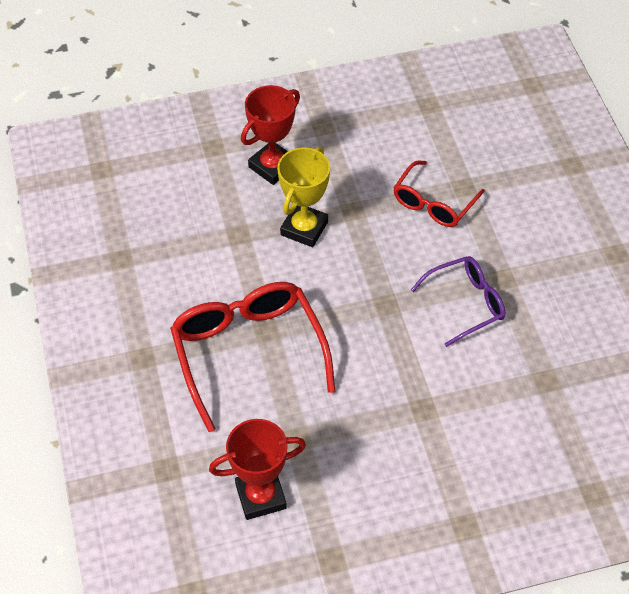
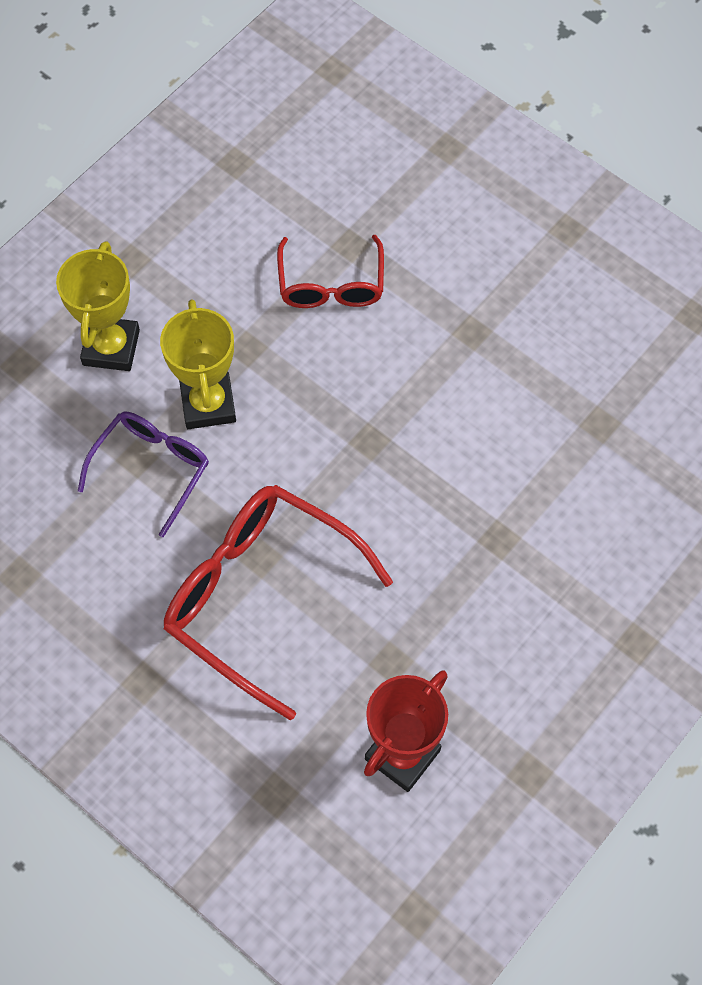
camera: 35 degrees left, 10 degrees up
(272, 166) = (111, 347): red trophy -> yellow trophy
(466, 303) = (454, 386): purple glasses -> purple glasses (152, 468)

